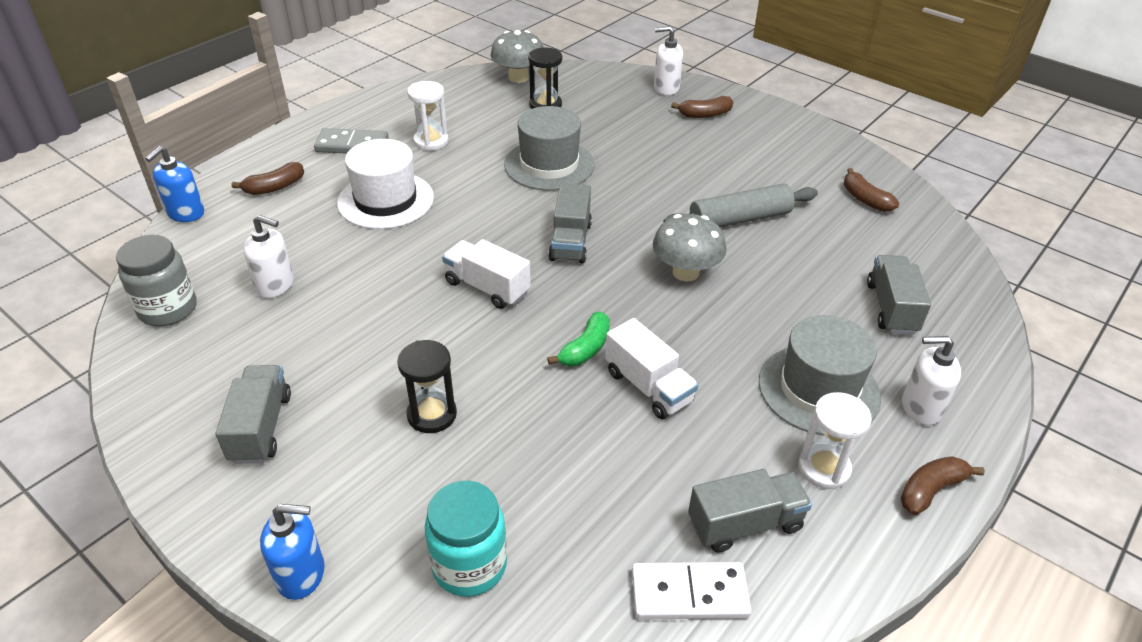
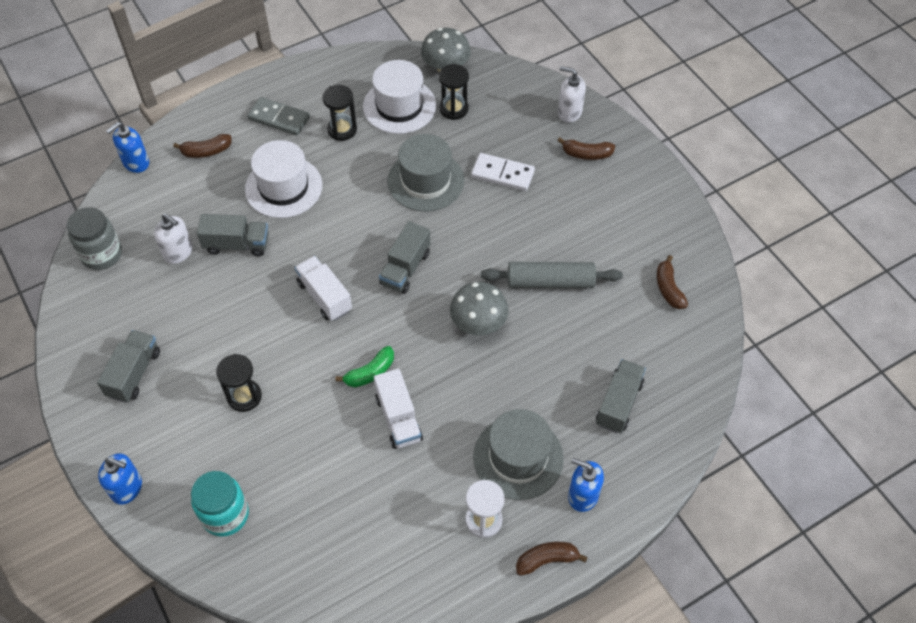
camera: 20 degrees right, 15 degrees up
(431, 141) = (342, 129): white hourglass -> black hourglass
(485, 113) = (399, 106): none -> white hat
(689, 593) = (347, 577): white domino -> white domino (502, 174)
(745, 524) = (407, 543): grey truck -> grey truck (237, 244)
(920, 408) = (582, 495): white soap dispenser -> blue soap dispenser

